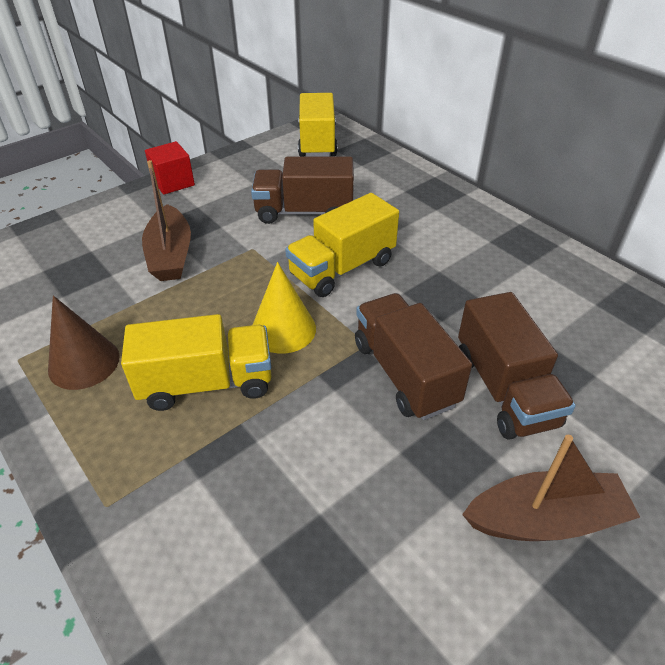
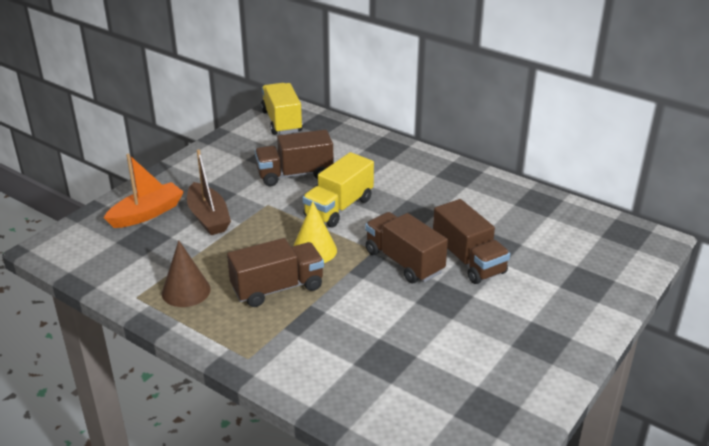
camera: 15 degrees left, 10 degrees down
(101, 237) = (147, 213): none -> orange boat
(173, 182) = (180, 167): red cube -> none
(206, 383) = (277, 288): yellow truck -> brown truck
(545, 519) = (506, 317): brown boat -> none

